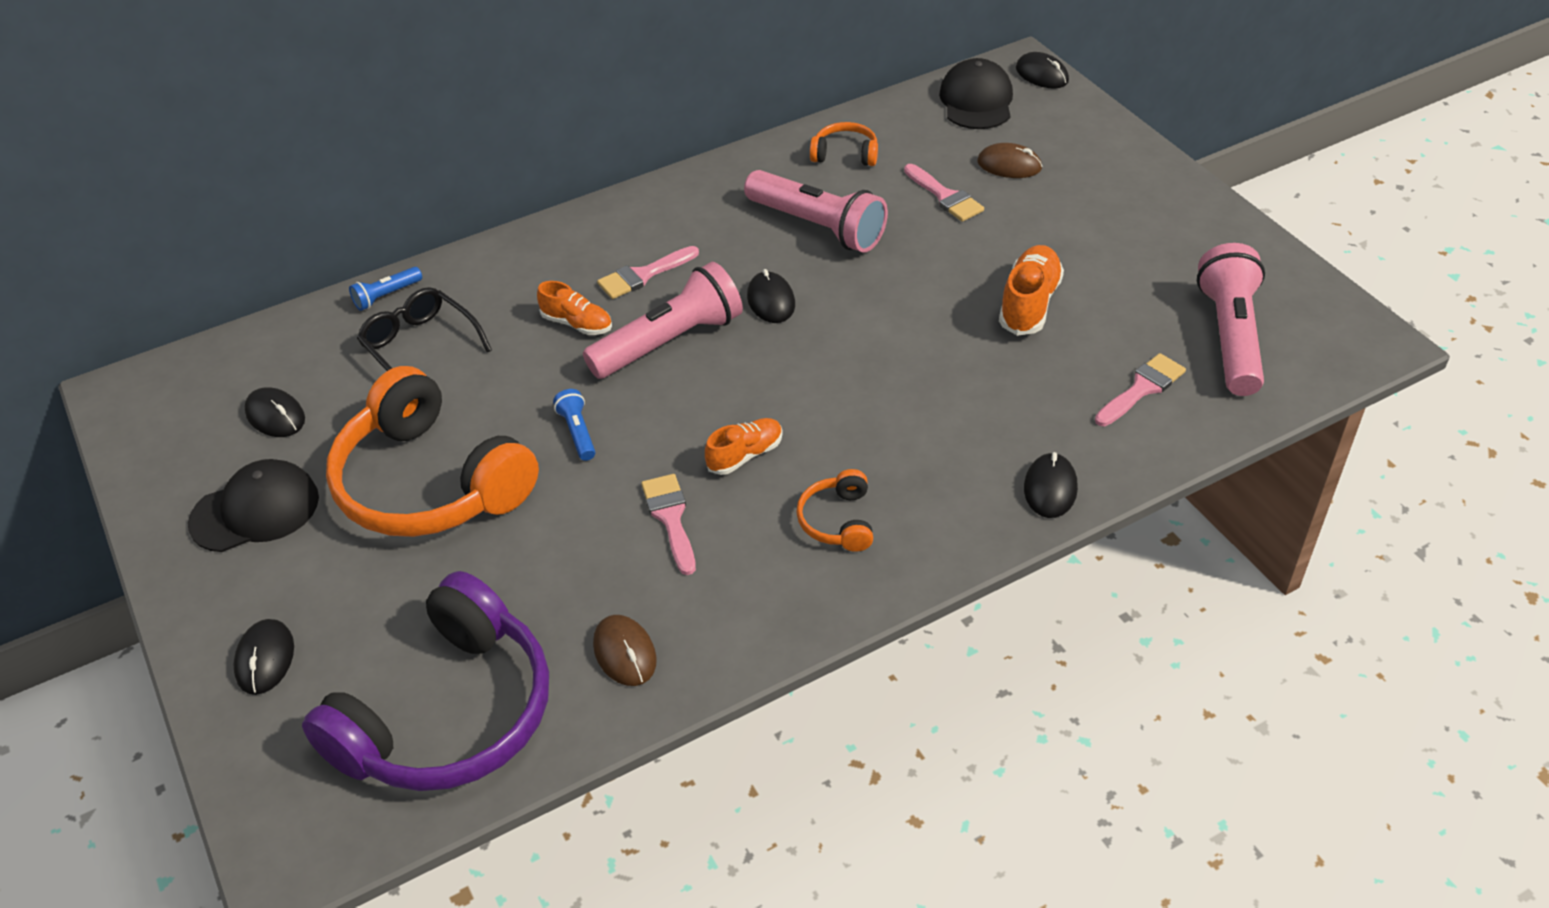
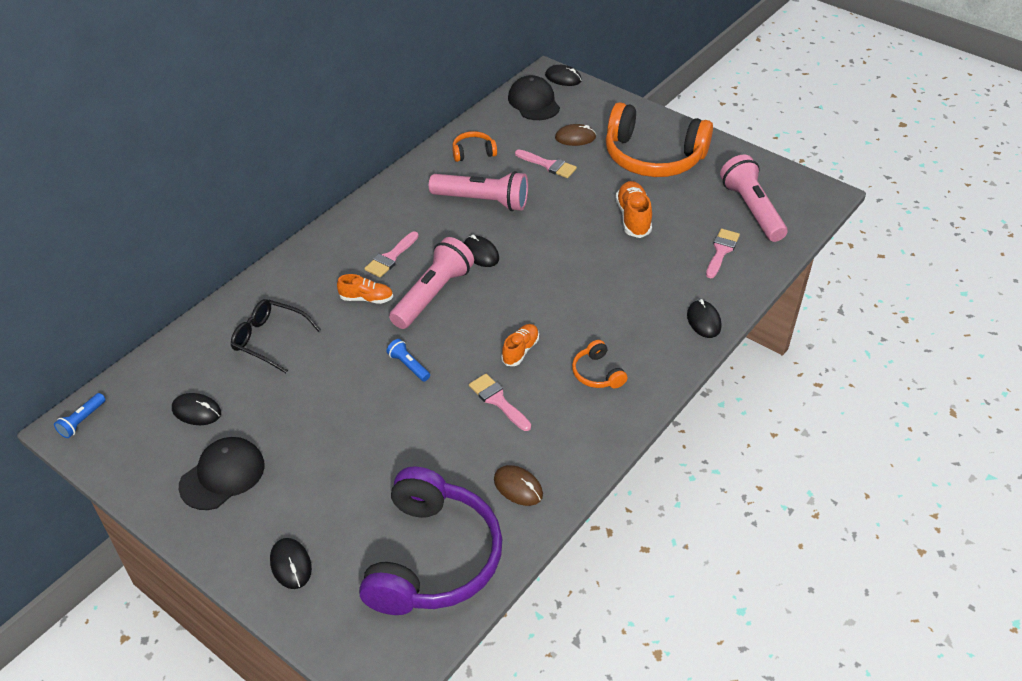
camera: 25 degrees left, 0 degrees up
(386, 296) = (225, 313): blue flashlight -> blue flashlight (82, 421)
(430, 483) = (332, 423): orange headphones -> orange headphones (653, 157)

